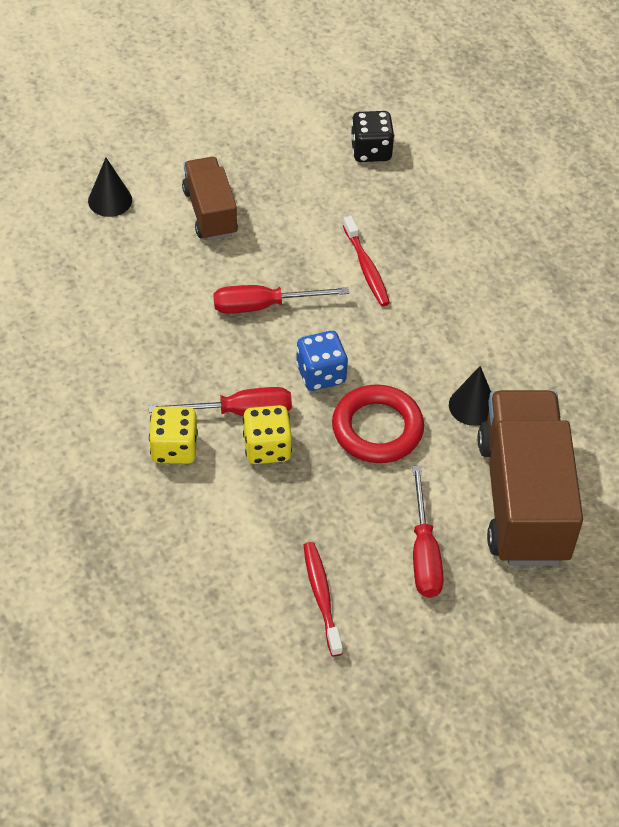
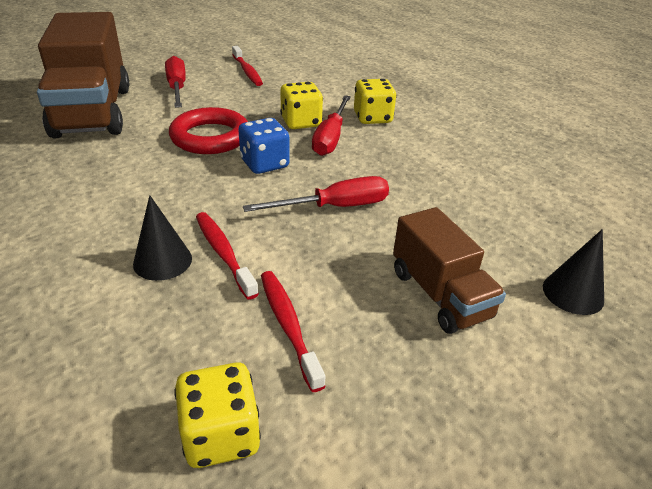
camera: 170 degrees right, 15 degrees down
(239, 412) = (330, 138): red screwdriver -> red screwdriver turned 60 degrees counterclockwise
(324, 204) = (288, 326): none -> red toothbrush
(371, 151) = (221, 435): black dice -> yellow dice
(472, 406) = (120, 155): black cone -> black cone (162, 261)

